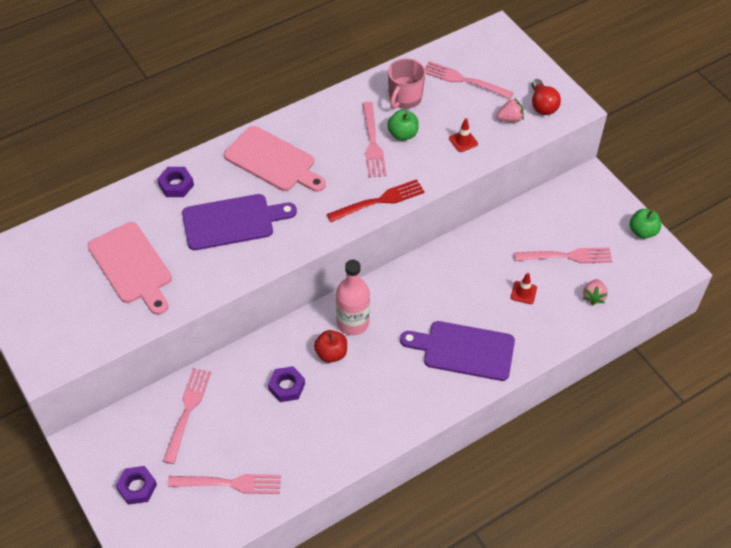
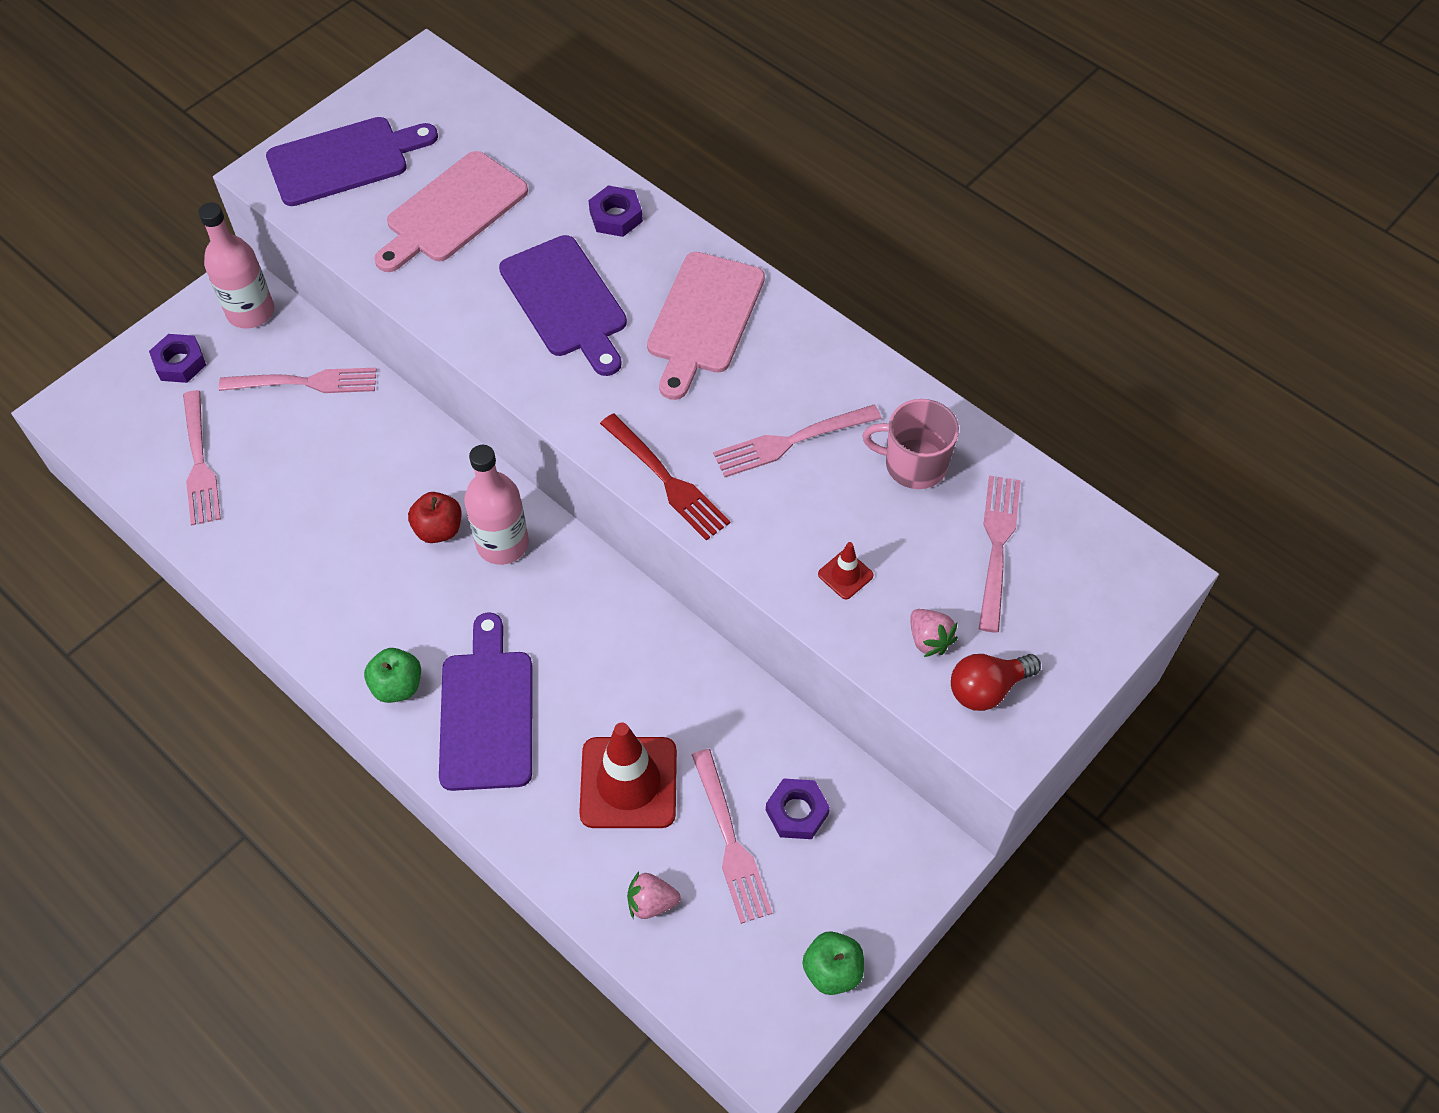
camera: 75 degrees right, 5 degrees up
(55, 319) = (344, 160): none -> purple cutting board
(110, 437) = (250, 312): none -> pink bottle
(286, 387) = (368, 488): purple nut -> purple nut (797, 812)
(402, 134) = (827, 480): green apple -> green apple (397, 686)
(523, 292) = (628, 783): red traffic cone -> red traffic cone, size x2.25

